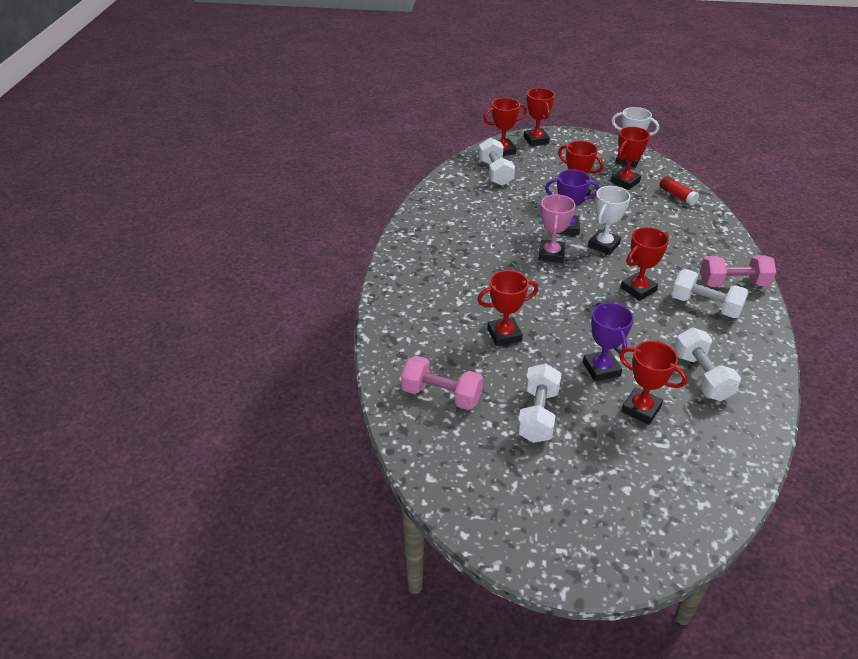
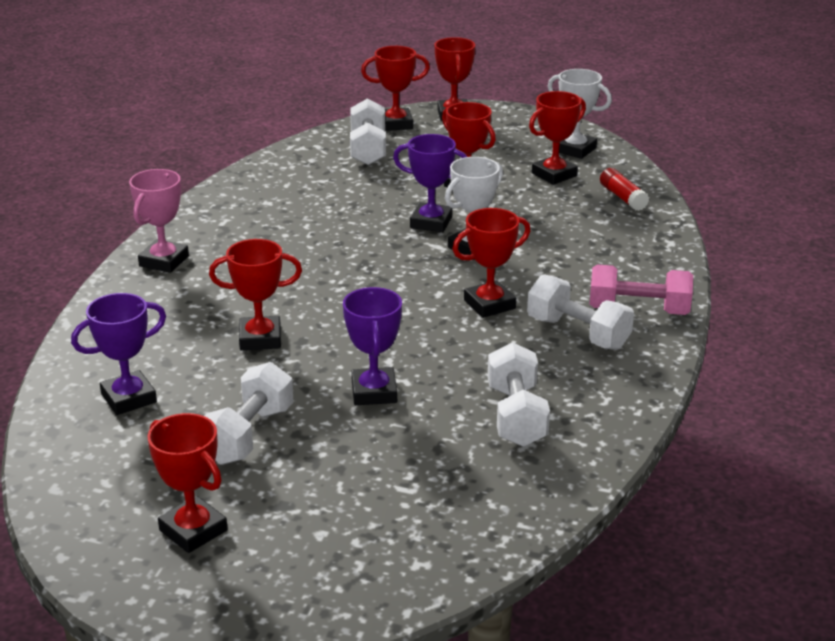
camera: 10 degrees right, 10 degrees down
(441, 395) = (129, 398): pink dumbbell -> purple trophy
(551, 254) = (388, 252): pink trophy -> pink trophy (164, 261)
(641, 409) = (401, 444): red trophy -> red trophy (193, 530)

